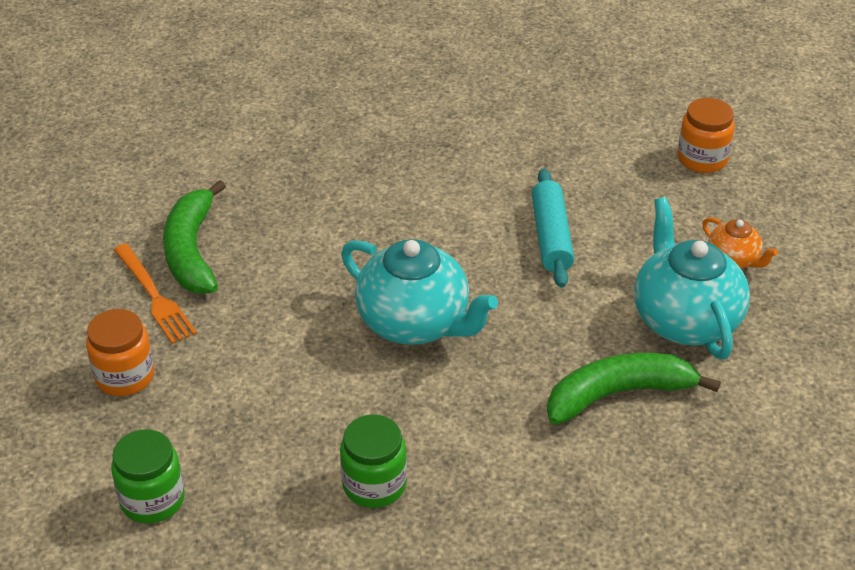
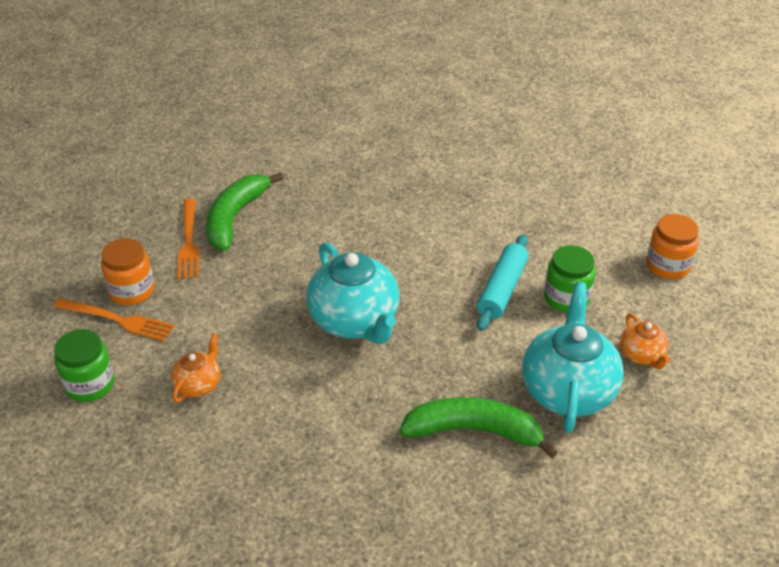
camera: 25 degrees right, 0 degrees up
(132, 415) = (118, 320): none -> orange fork
(285, 453) = (199, 384): none -> orange teapot
(374, 484) = (244, 431): green jar -> green jar (566, 298)

